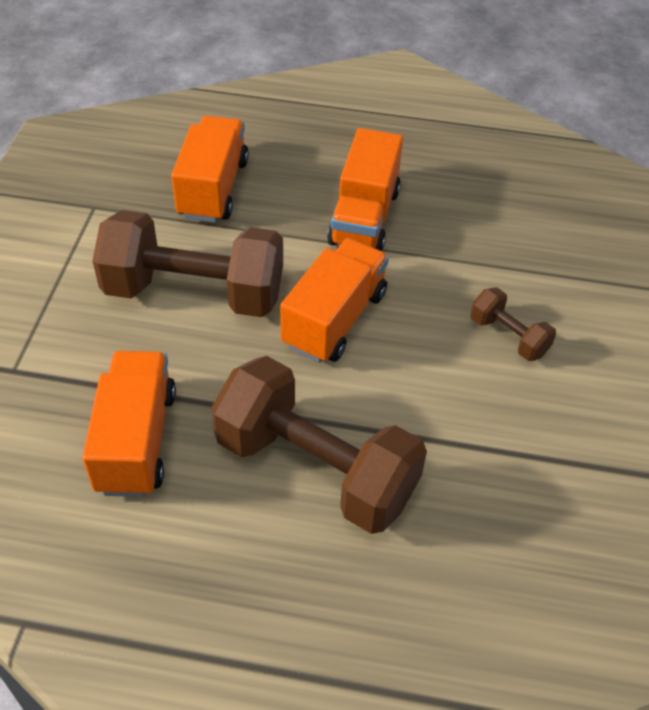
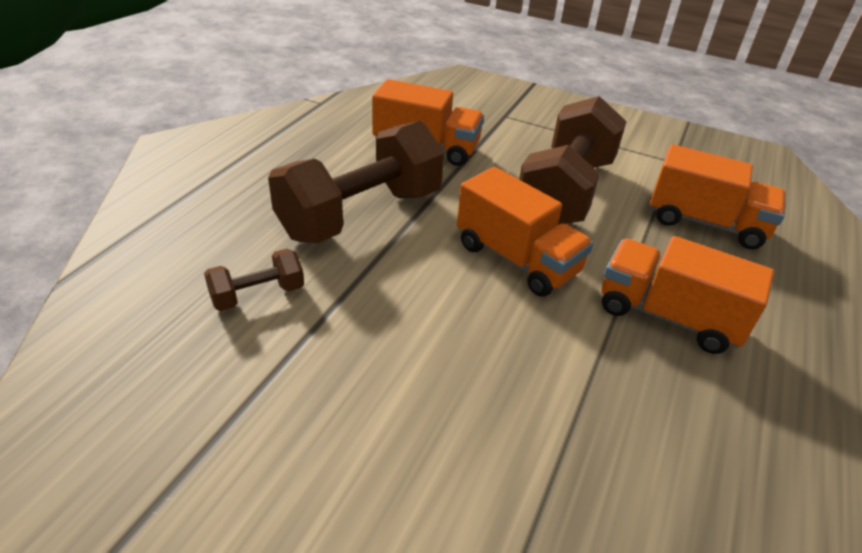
camera: 105 degrees right, 10 degrees down
(508, 336) = (457, 382): brown dumbbell -> brown dumbbell (258, 295)

